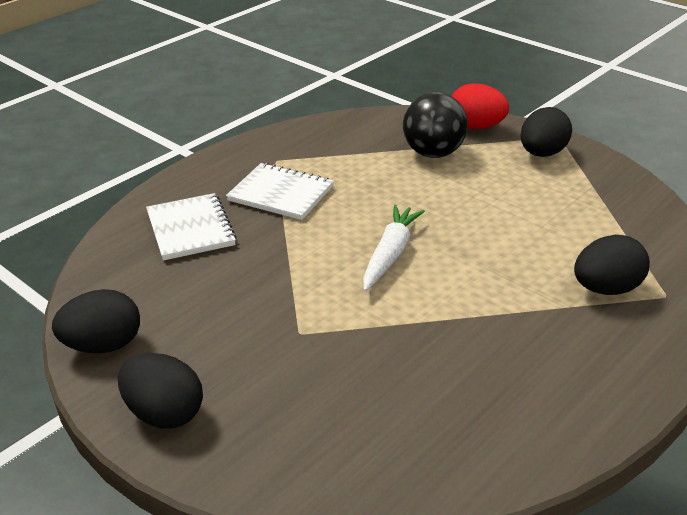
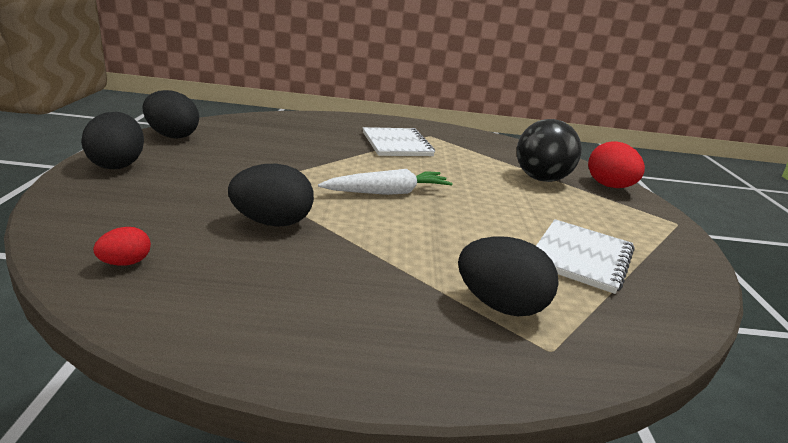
camera: 45 degrees right, 10 degrees down
(190, 229) = (318, 130): white notebook -> white notebook (581, 257)
(411, 462) = (125, 263): none -> red egg
(542, 153) = (637, 221): black egg -> black egg (272, 222)

